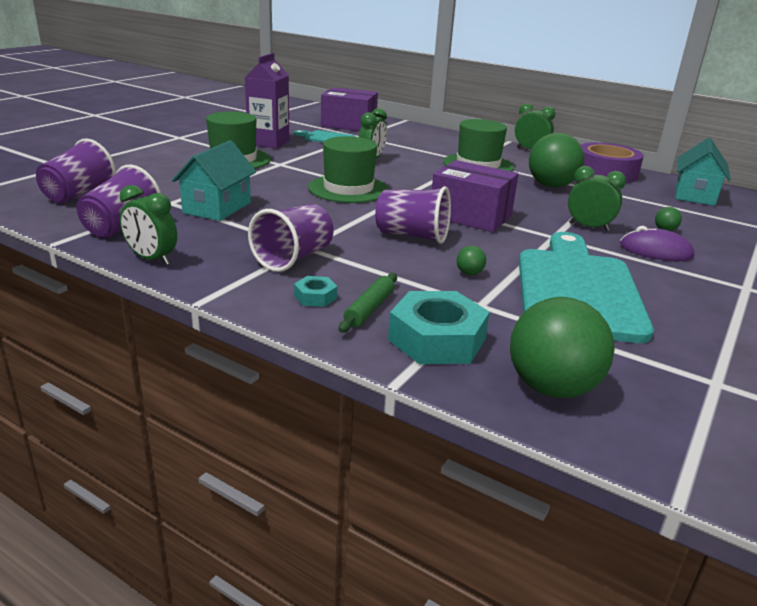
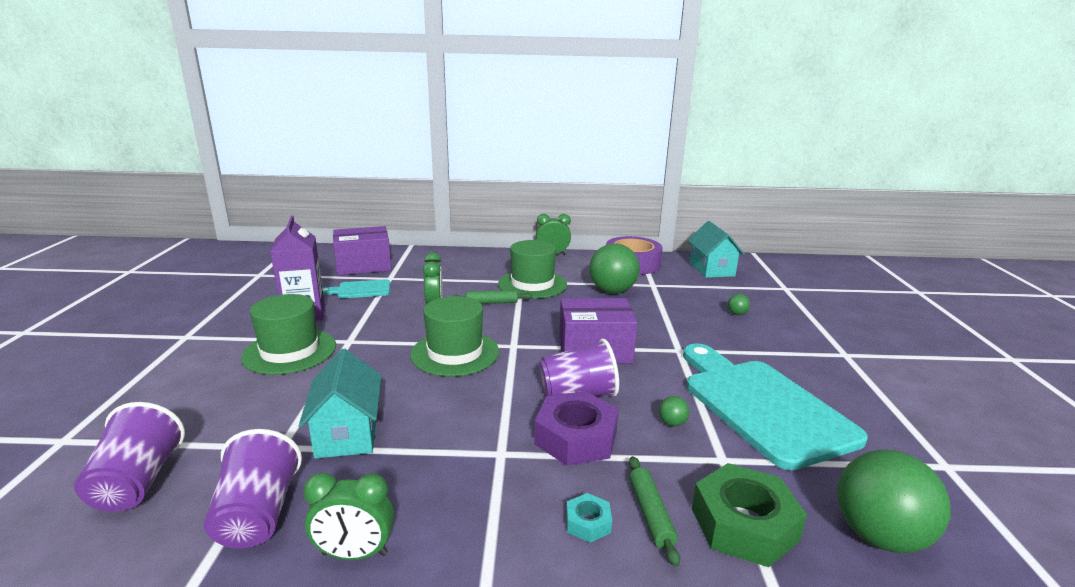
camera: 30 degrees left, 5 degrees down
(294, 258) = (508, 475): purple cup -> none
(374, 256) = (576, 437): none -> purple nut
(422, 168) = (491, 302): none -> green rolling pin
(437, 339) = (744, 524): turquoise nut -> green nut
(588, 227) = (688, 329): green clock -> none
(655, 251) = (756, 338): purple mouse -> none

